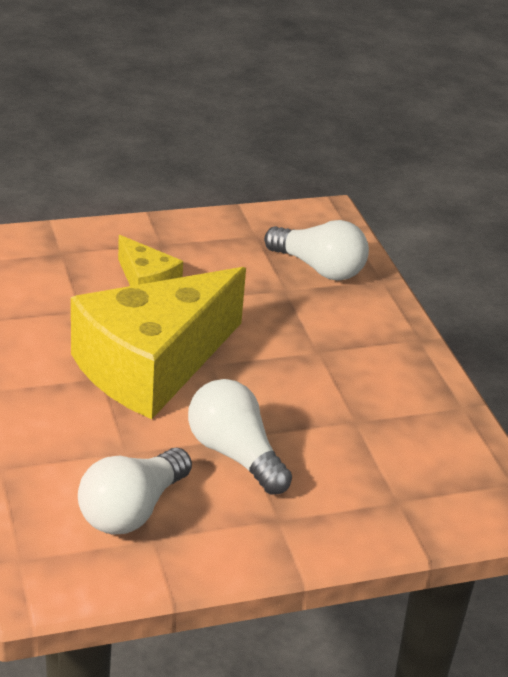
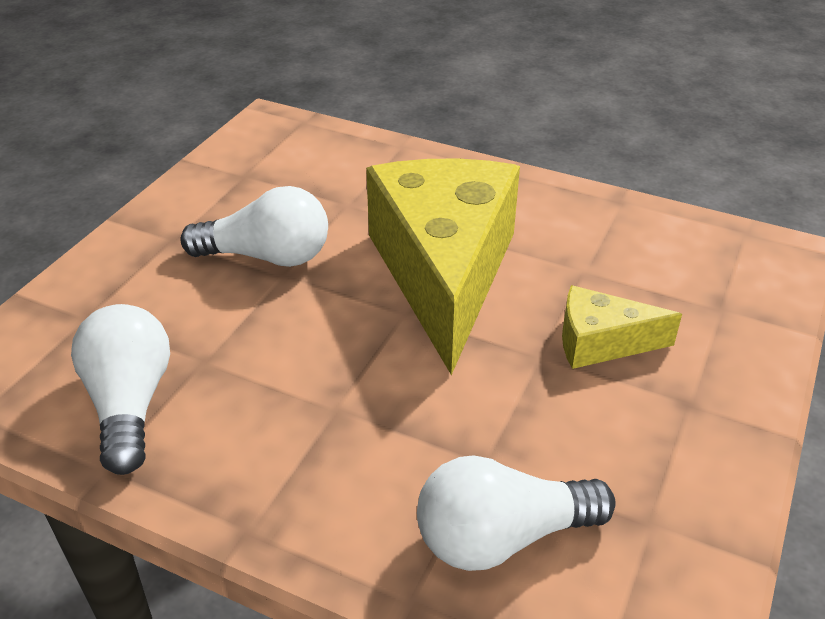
camera: 135 degrees right, 5 degrees up
(132, 510) = (281, 179): white light bulb -> white light bulb (130, 404)

